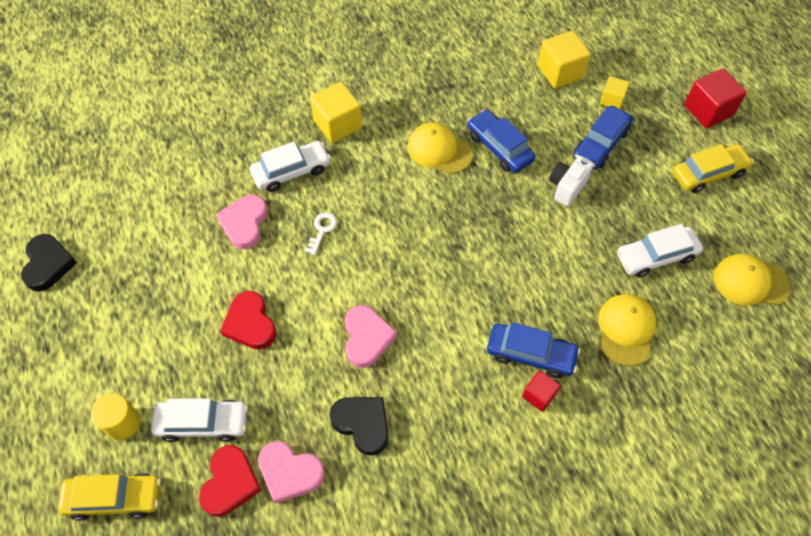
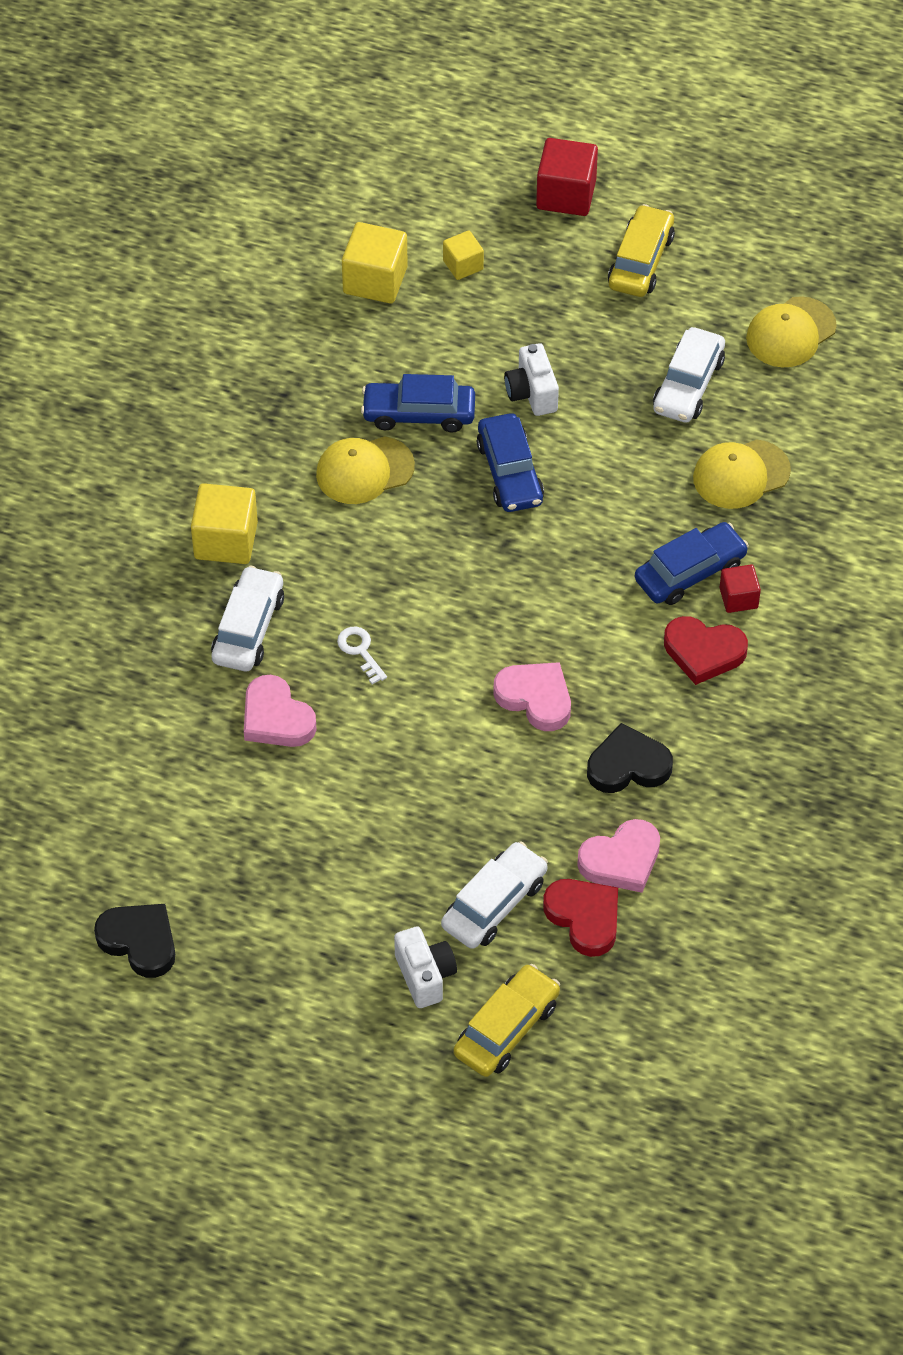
camera: 50 degrees left, 5 degrees down
(122, 423) = (425, 976): yellow cylinder -> white camera
(250, 323) = (415, 791): red heart -> red heart (703, 652)
(600, 144) = (509, 321): blue car -> blue car (510, 472)
(626, 330) = (741, 474): yellow cap -> yellow cap turned 75 degrees counterclockwise

